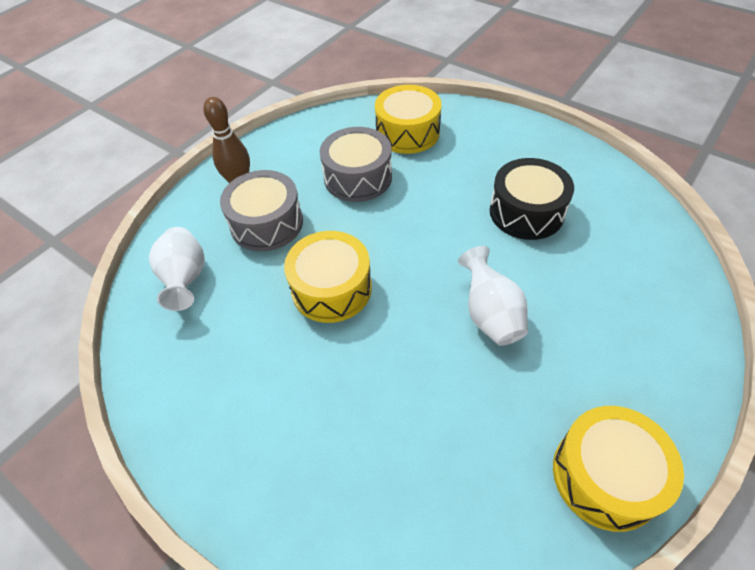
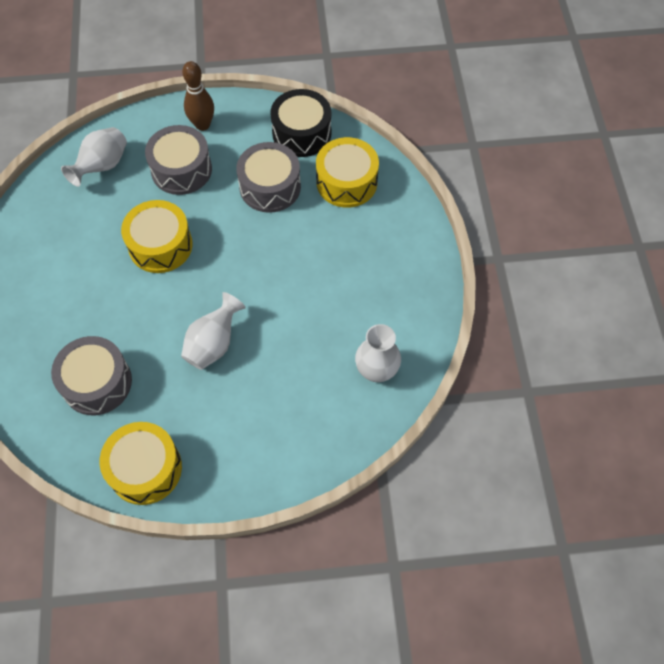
camera: 45 degrees right, 10 degrees up
(447, 453) = (97, 383): none -> grey drum
(526, 212) = (328, 309): black drum -> black drum (301, 133)
(620, 218) = (376, 370): none -> white vase

